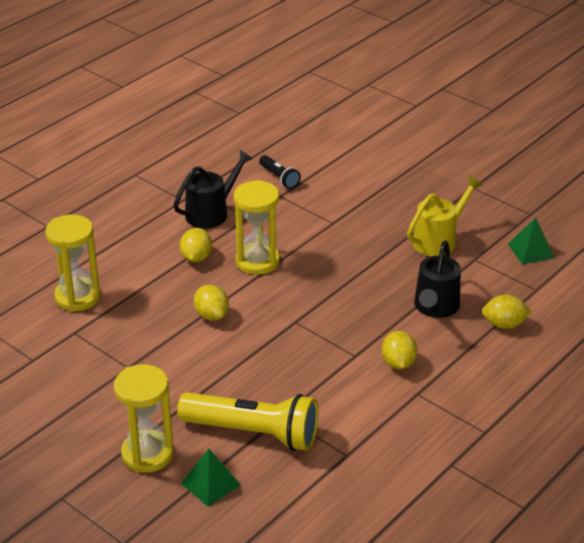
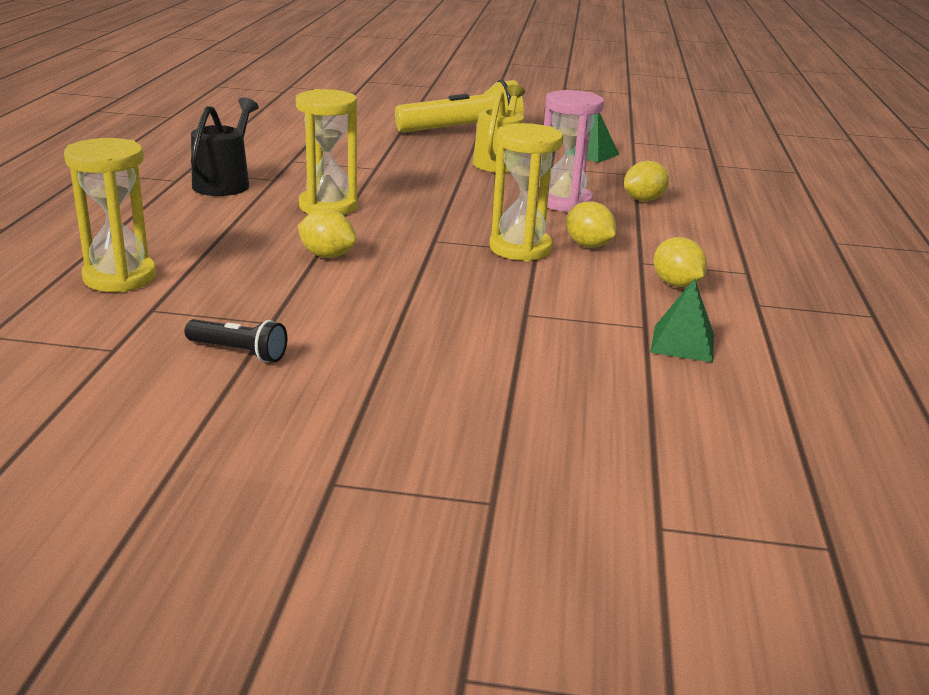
camera: 35 degrees left, 10 degrees down
(147, 454) = (404, 396): yellow hourglass -> yellow hourglass (520, 248)
(196, 258) = (248, 217): yellow lemon -> yellow lemon (676, 284)
(211, 484) = (527, 399): green pyramid -> green pyramid (683, 343)
(253, 433) = (515, 338): yellow flashlight -> yellow flashlight (463, 131)
(279, 178) = (274, 149): black flashlight -> black flashlight (239, 352)
(435, 307) = (564, 202): black watering can -> pink hourglass

